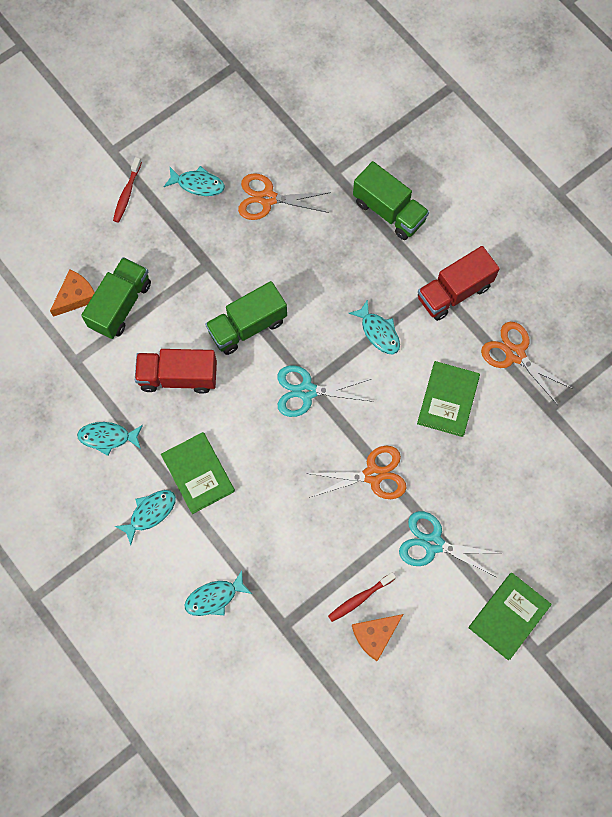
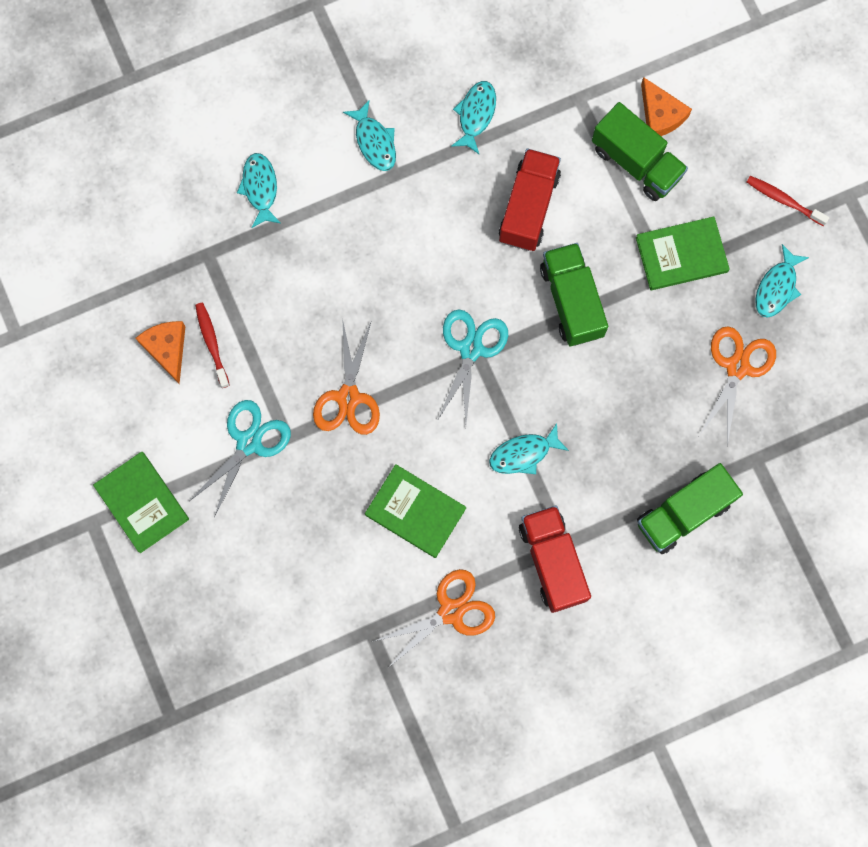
camera: 105 degrees right, 5 degrees up
(198, 473) = (405, 203): green book -> green book (681, 255)

